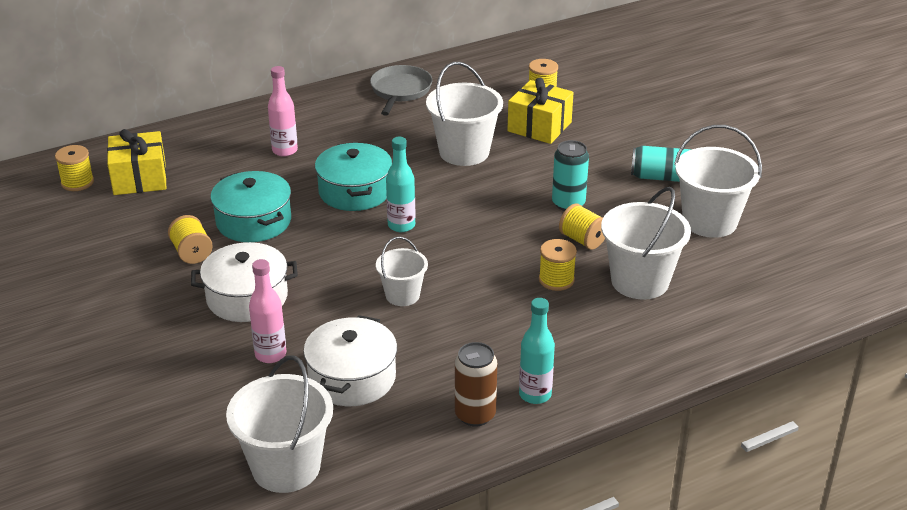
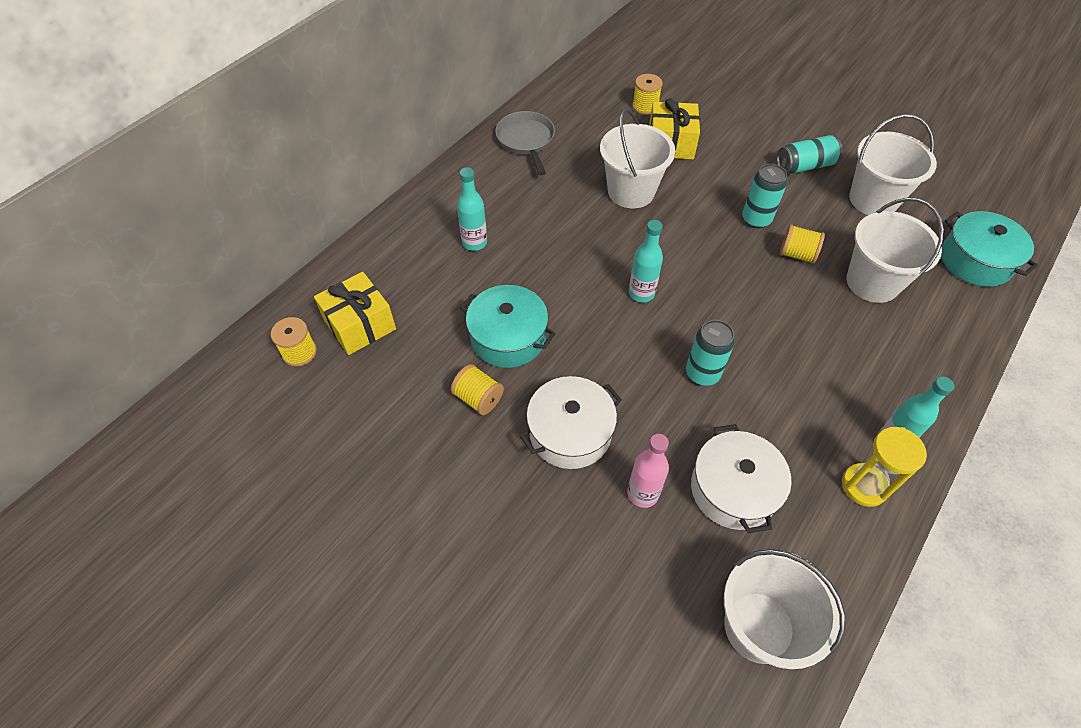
camera: 25 degrees left, 20 degrees up
(285, 151) = (474, 243): pink bottle -> turquoise bottle
(355, 191) = (572, 268): turquoise pot -> turquoise pot (975, 261)
(402, 295) = (702, 373): white bucket -> turquoise can
(475, 415) = (864, 486): brown can -> yellow hourglass
(556, 280) = (810, 306): yellow spool -> none

